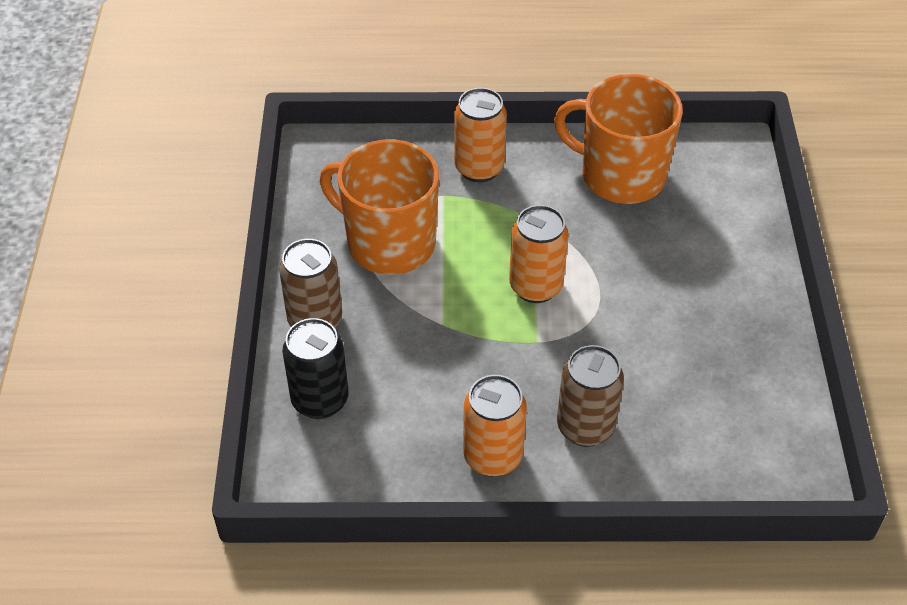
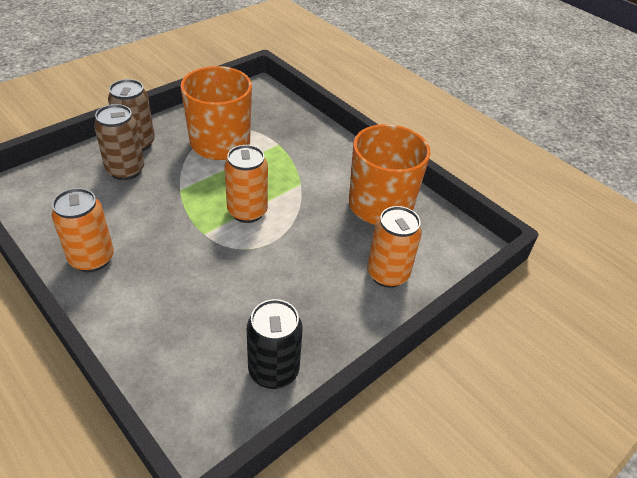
camera: 45 degrees right, 5 degrees down
(320, 400) = (80, 171): black can -> black can (273, 371)
(479, 168) = (314, 147): orange can -> orange can (387, 274)
(585, 427) = (151, 289): brown can -> brown can (125, 170)

